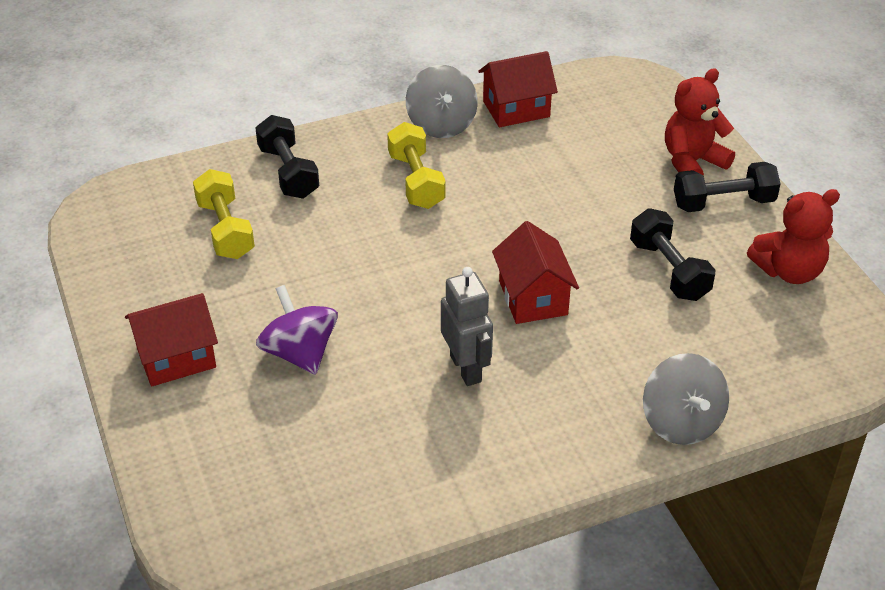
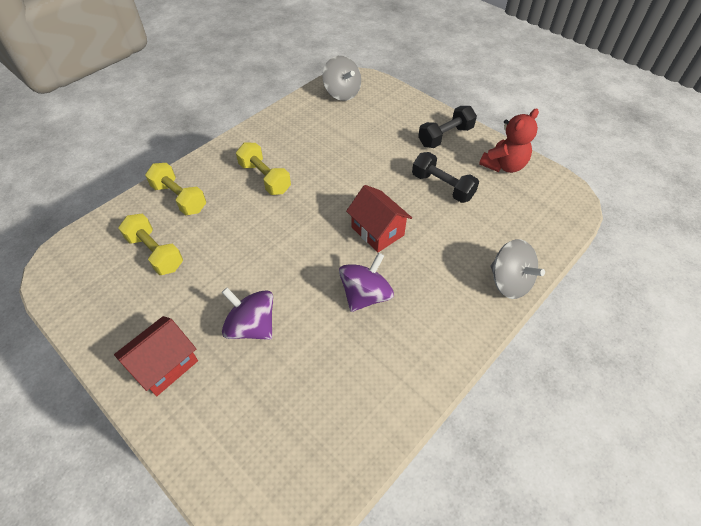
camera: 25 degrees left, 10 degrees up
(288, 172) = (179, 198): black dumbbell -> yellow dumbbell
(441, 124) = (261, 137): grey spinning top -> grey spinning top (342, 93)
(466, 368) = (365, 295): grey robot -> purple spinning top
(516, 109) = (299, 115): red house -> none
(692, 162) = (414, 118): red teddy bear -> none

